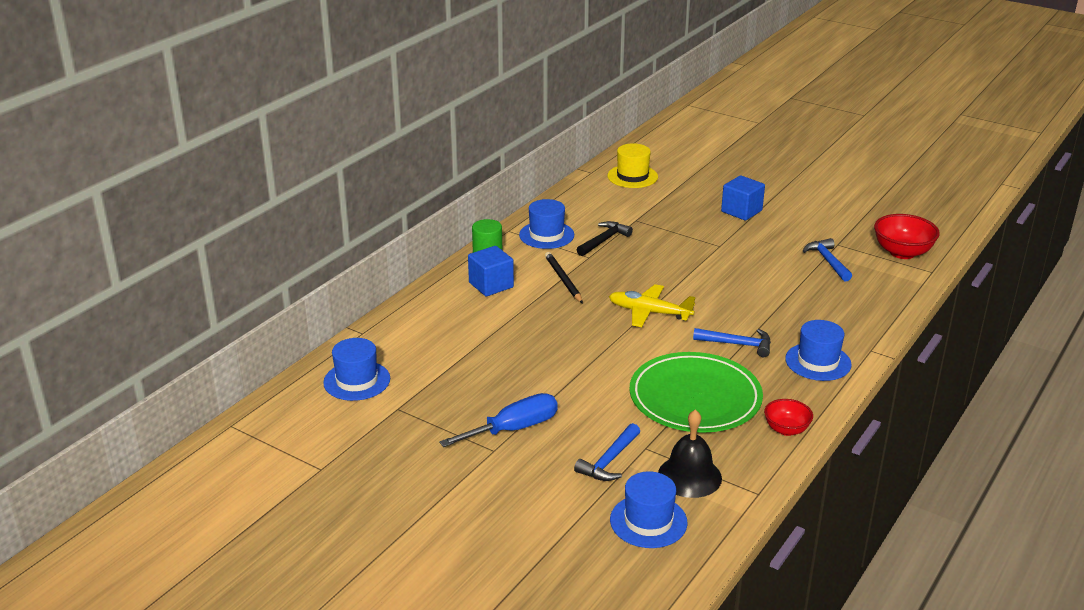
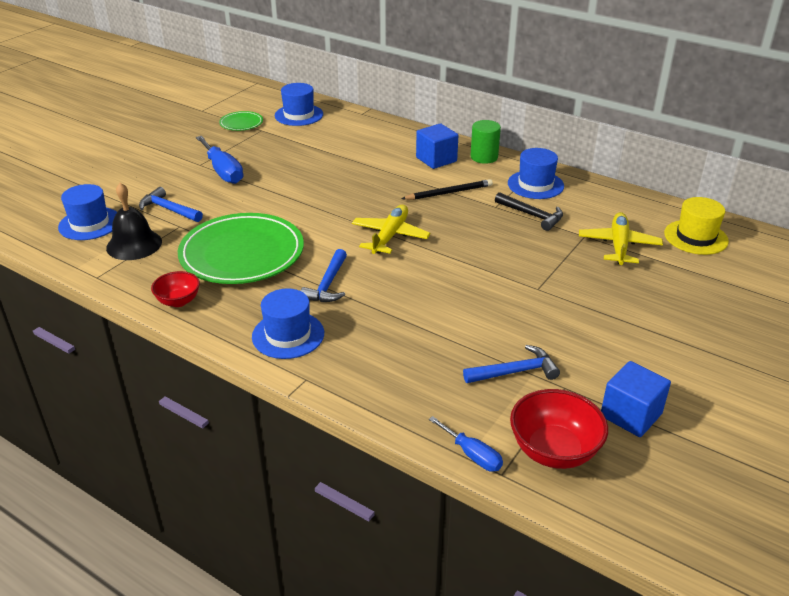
camera: 90 degrees right, 5 degrees up
(374, 427) = (241, 123): none -> green plate
(649, 207) = (619, 245): none -> yellow plane
(741, 211) = (634, 312): blue cube -> blue cube (631, 415)
(920, 281) = (472, 455): none -> blue screwdriver

